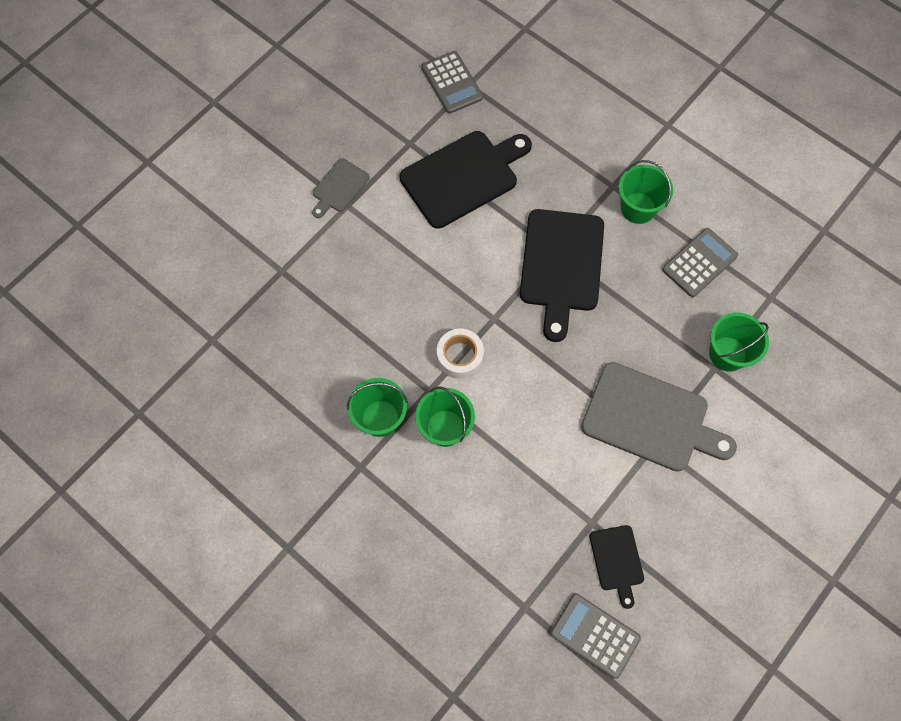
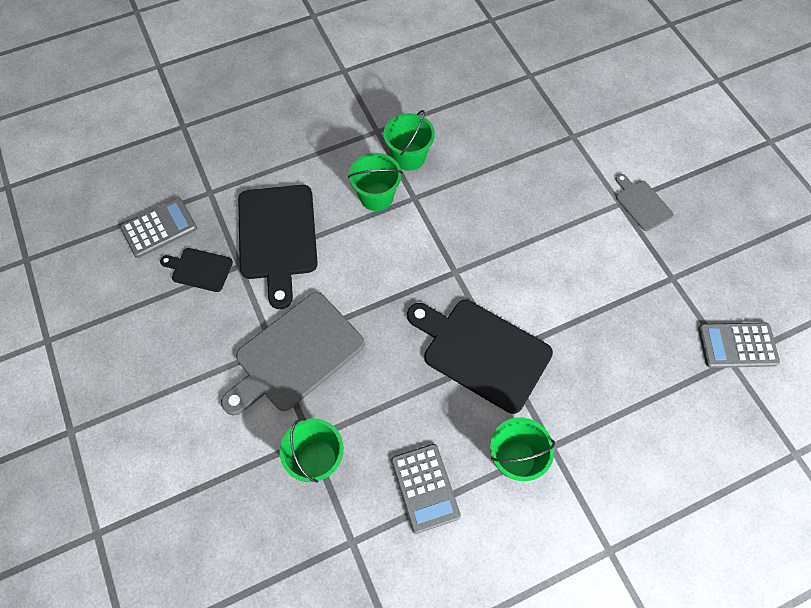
camera: 115 degrees right, 5 degrees down
(460, 356) = (432, 231): white tape -> none
(463, 177) = (616, 308): black cutting board -> black cutting board (277, 237)

